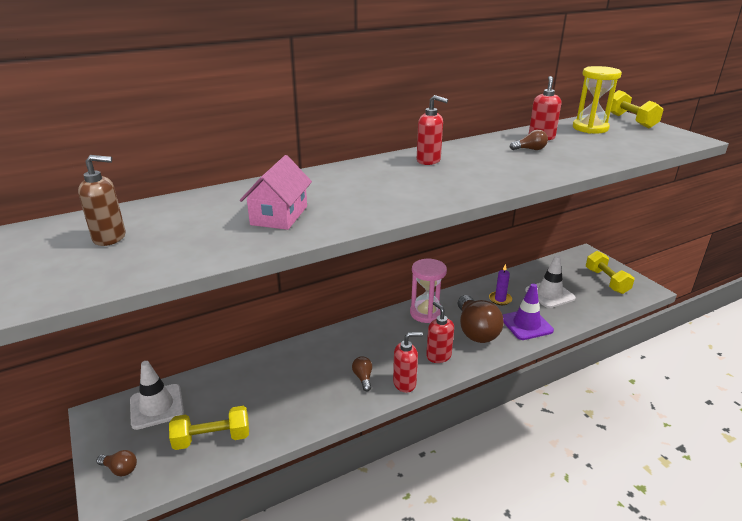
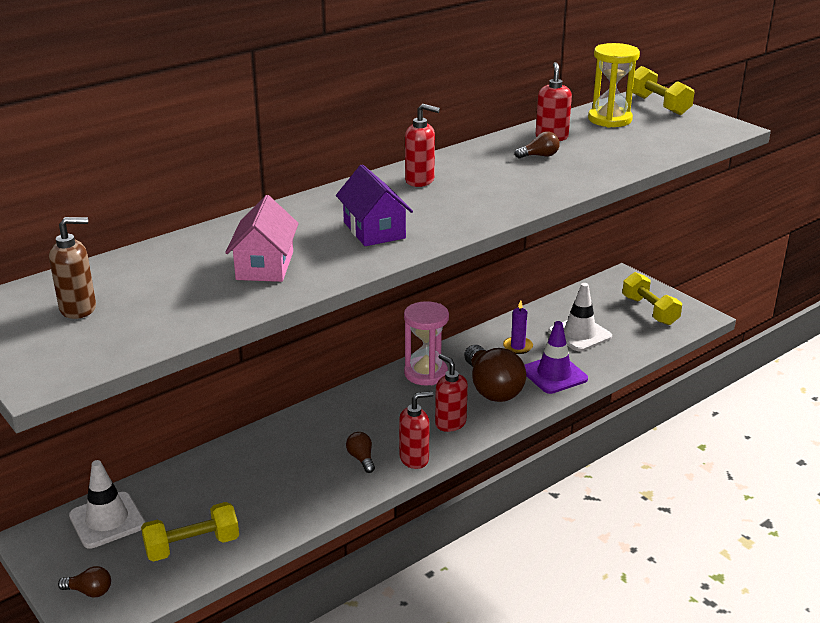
camera: 10 degrees left, 0 degrees up
(380, 194) = (374, 230): none -> purple house

